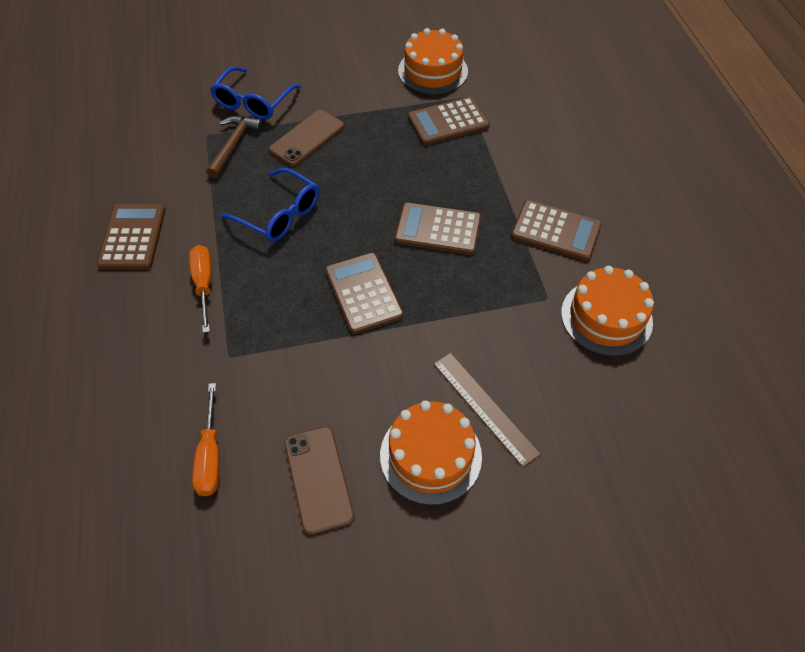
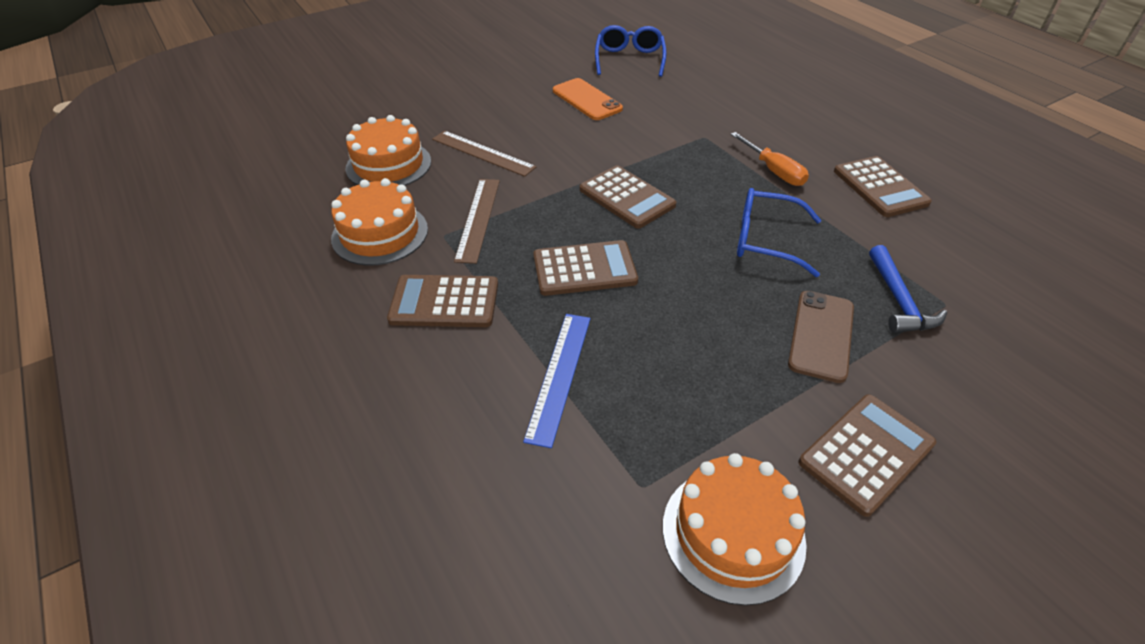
camera: 160 degrees right, 10 degrees down
(210, 455) = (667, 94): orange screwdriver -> none
(234, 145) = (898, 300): brown hammer -> blue hammer
(253, 102) = (949, 371): blue glasses -> blue glasses (629, 59)
(318, 479) = (586, 100): brown phone -> orange phone
(430, 455) = (515, 123): orange cake -> orange cake (388, 165)
(448, 122) = (646, 423): brown calculator -> brown calculator (866, 453)
(488, 159) = (560, 376): none -> blue ruler
(511, 308) = (478, 219): none -> brown ruler

